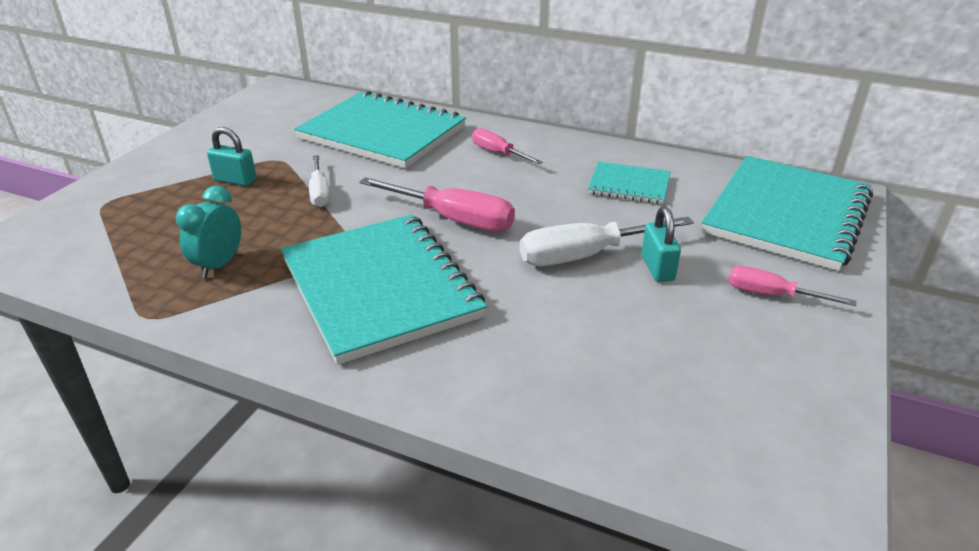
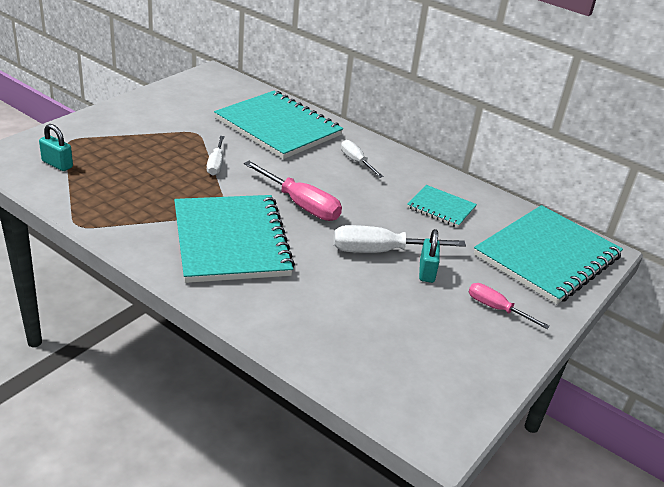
camera: 10 degrees right, 0 degrees up
(219, 265) = (132, 201): turquoise clock -> none
(235, 180) = (161, 142): turquoise padlock -> turquoise padlock (57, 164)
(498, 153) = (356, 162): pink screwdriver -> white screwdriver

